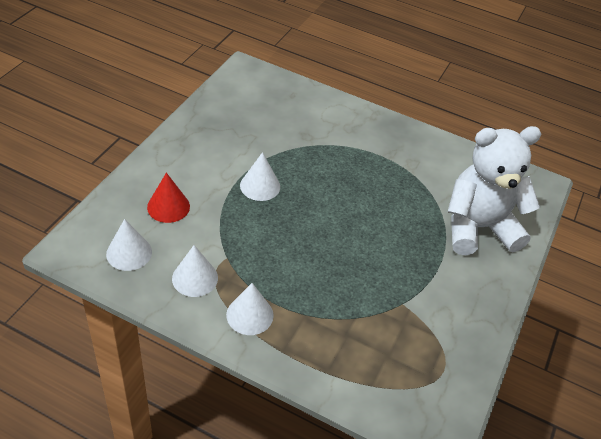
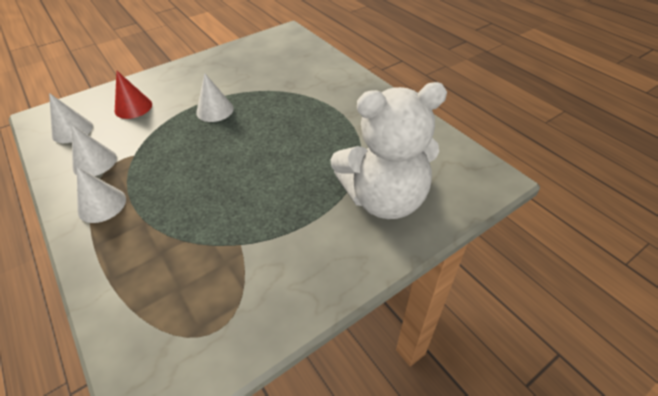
camera: 35 degrees right, 0 degrees up
(478, 227) = (384, 199): white teddy bear -> white teddy bear turned 150 degrees clockwise

